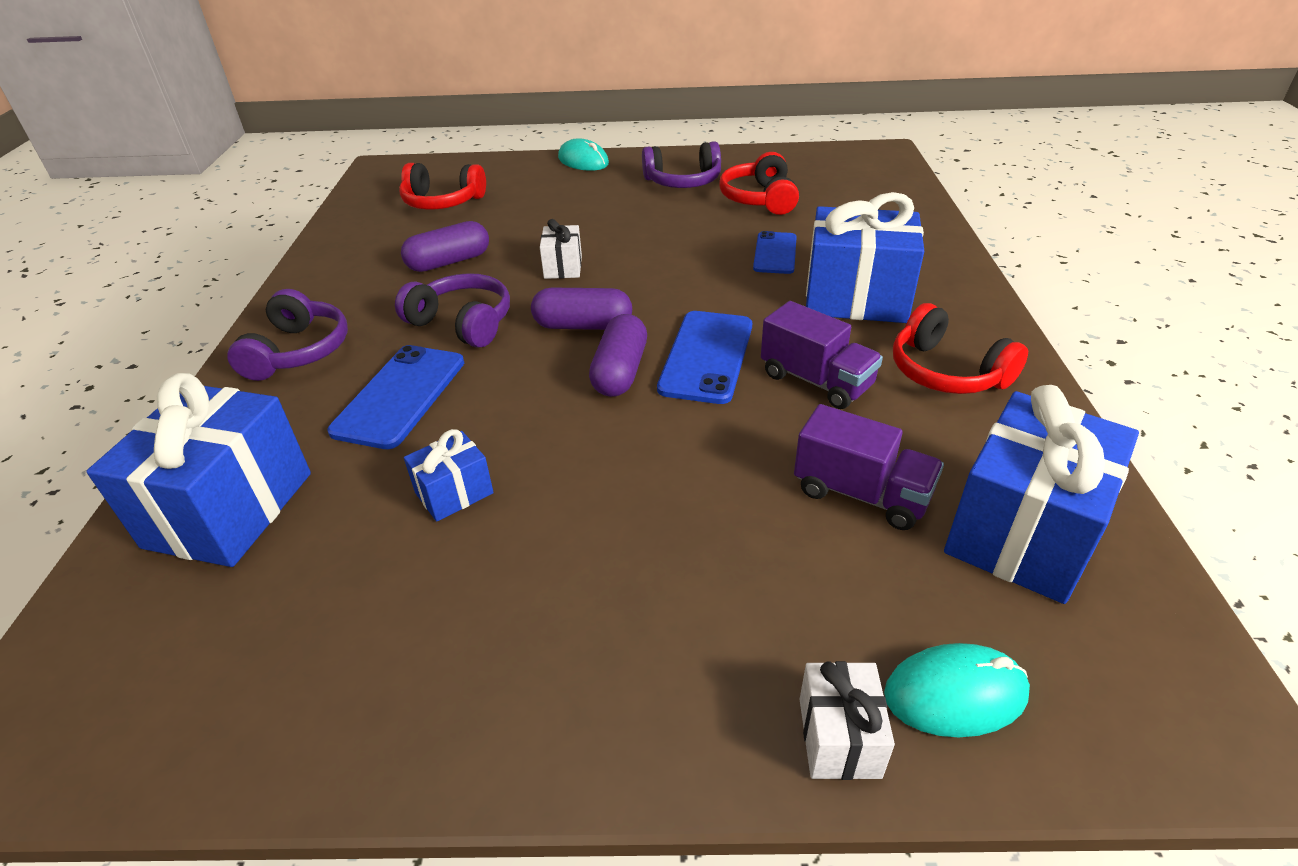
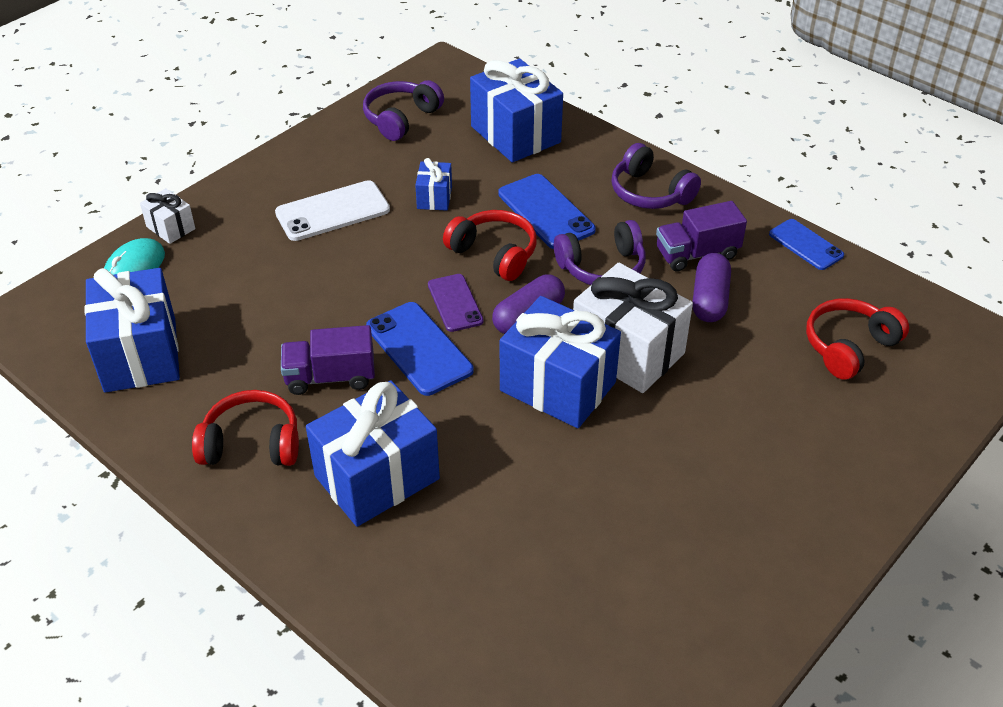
camera: 130 degrees right, 5 degrees up
(563, 267) = (627, 352): white gift -> white gift, size x2.06
(582, 568) = (332, 211): none -> white phone
(583, 161) = (867, 499): turquoise mouse -> none
(620, 372) = (455, 303): purple capsule -> purple phone
(644, 276) = (558, 386): none -> blue gift
(683, 182) = (720, 539): purple headphones -> purple headphones (401, 118)
(759, 199) = (611, 566): red headphones -> red headphones (494, 254)
(775, 253) = (497, 488): blue phone -> blue phone (805, 245)
(861, 494) = (238, 322): purple truck -> purple truck (697, 254)

